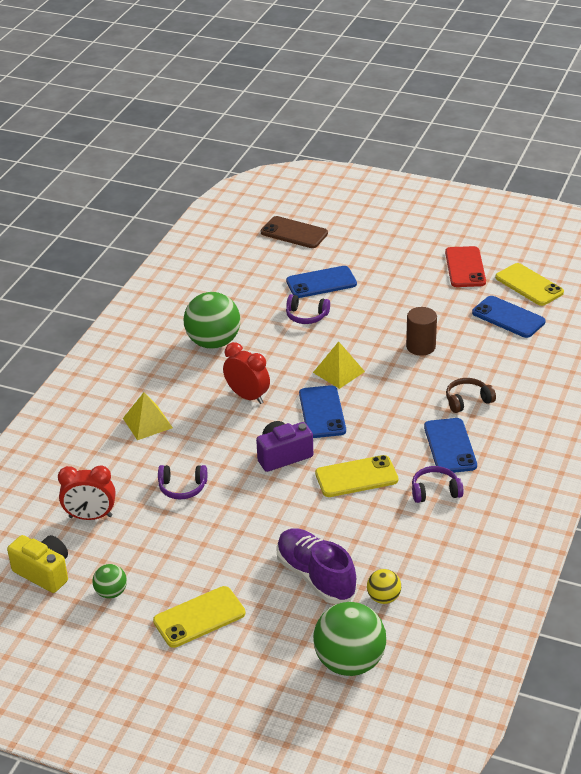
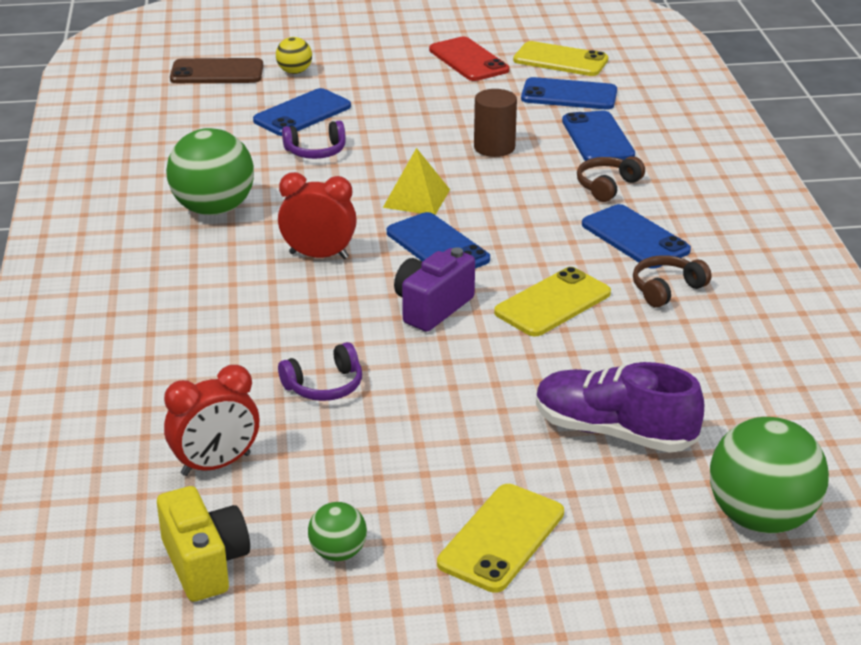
camera: 30 degrees left, 5 degrees down
(44, 572) = (205, 563): yellow camera -> yellow camera turned 60 degrees clockwise
(147, 423) = (200, 324): yellow pyramid -> none
(383, 598) = (726, 427): yellow ball -> yellow ball (294, 72)
(435, 491) = (667, 289): purple headphones -> brown headphones
(496, 359) = (597, 138): none -> blue phone

